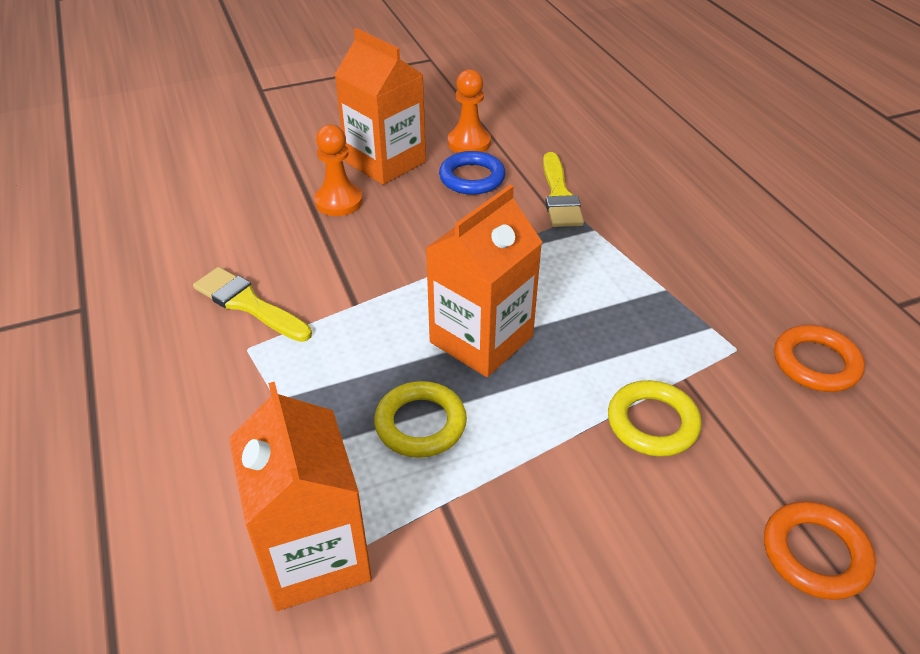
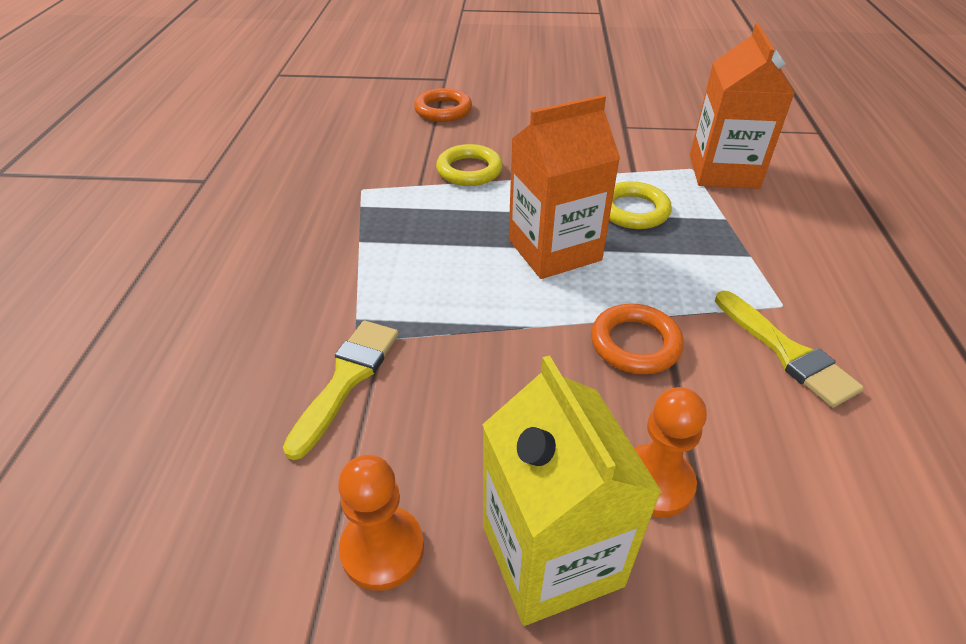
camera: 155 degrees left, 0 degrees up
(385, 162) = (551, 555): orange carton -> yellow carton
(472, 178) = (434, 457): blue ring -> none
(816, 363) = (321, 168): orange ring -> orange ring (635, 344)

